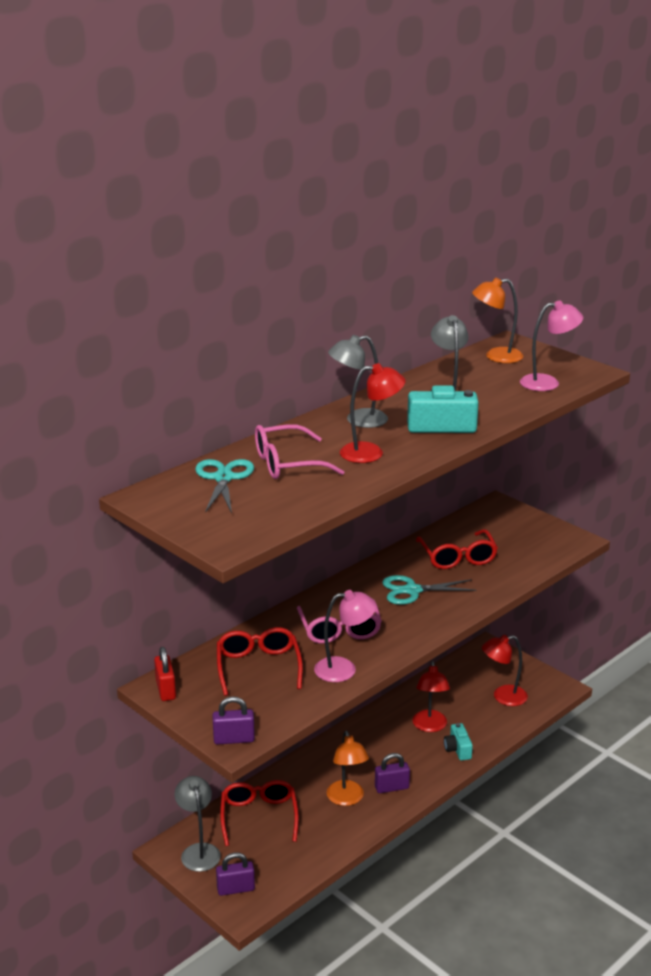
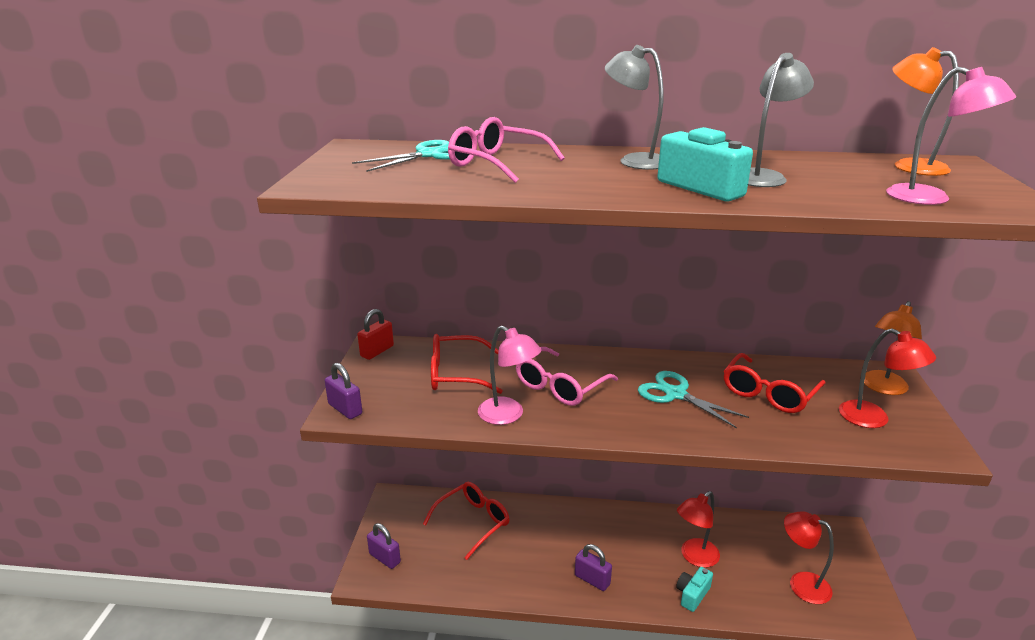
camera: 50 degrees right, 0 degrees up
(199, 851) = (406, 514): grey lamp -> none
(258, 667) = (456, 374): red glasses -> red glasses turned 135 degrees counterclockwise
(347, 799) = (547, 560): orange lamp -> orange lamp (882, 388)
(371, 453) = (583, 180): red lamp -> red lamp (873, 419)

